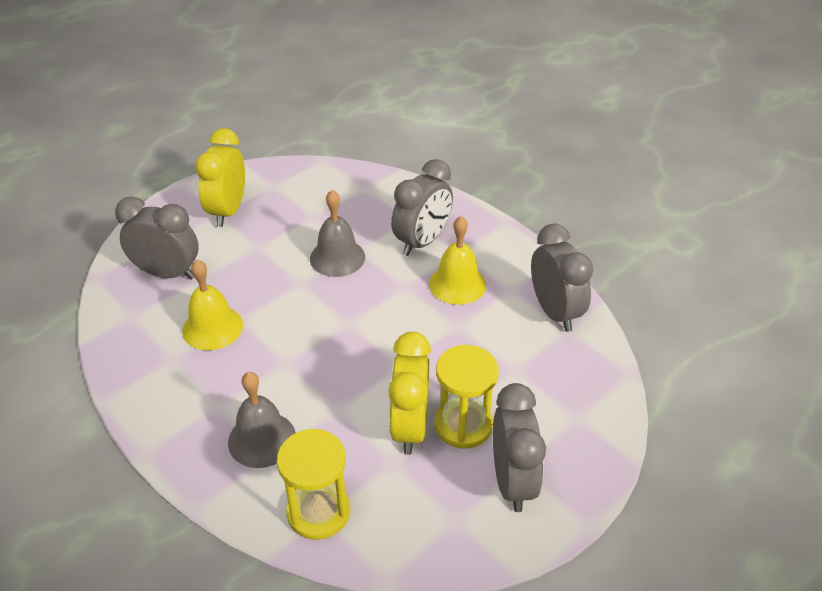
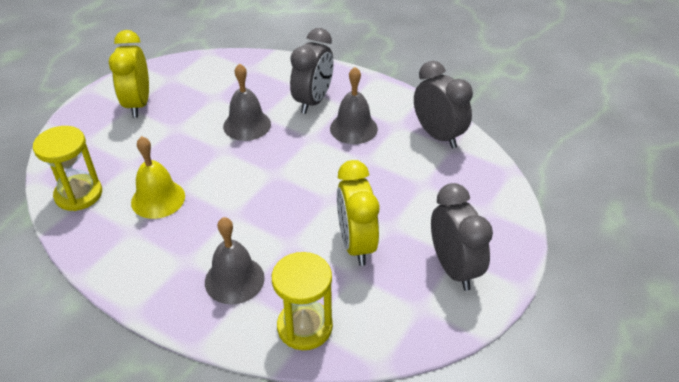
camera: 15 degrees left, 0 degrees up
(167, 273) = (101, 162): grey clock -> none
(457, 284) = (353, 128): yellow bell -> grey bell
(463, 425) = (399, 234): yellow hourglass -> yellow hourglass (78, 194)

